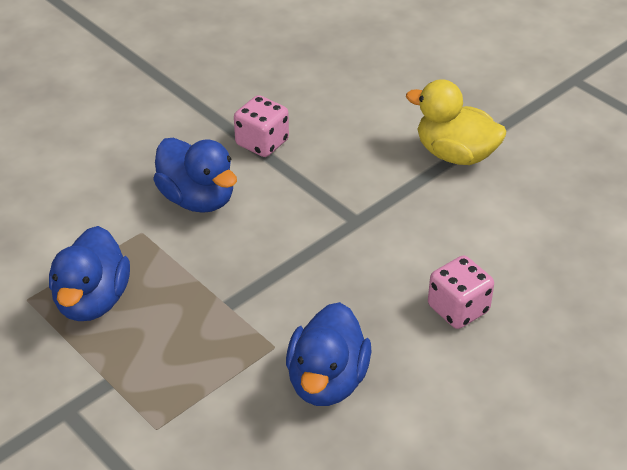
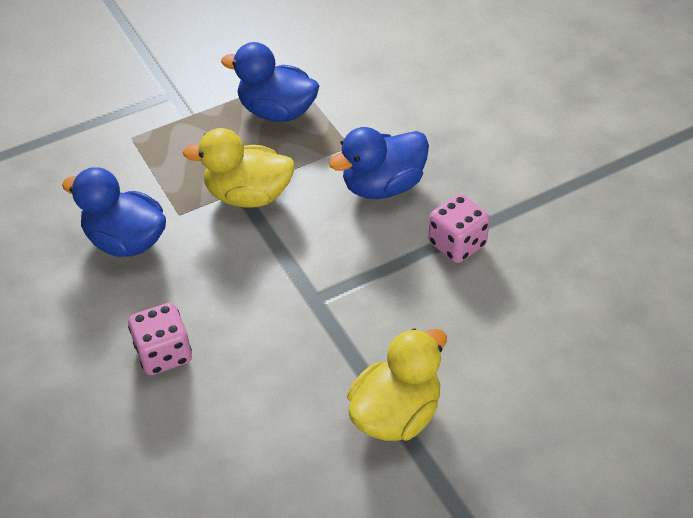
camera: 105 degrees right, 5 degrees up
(233, 295) = (248, 195): none -> yellow duck

